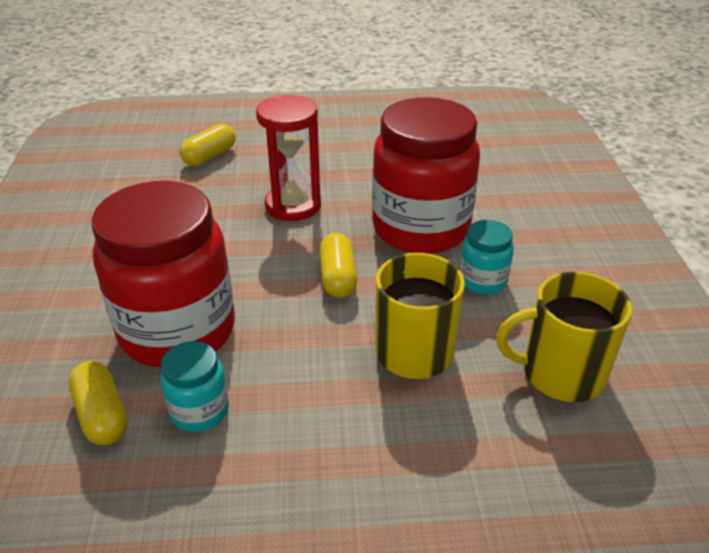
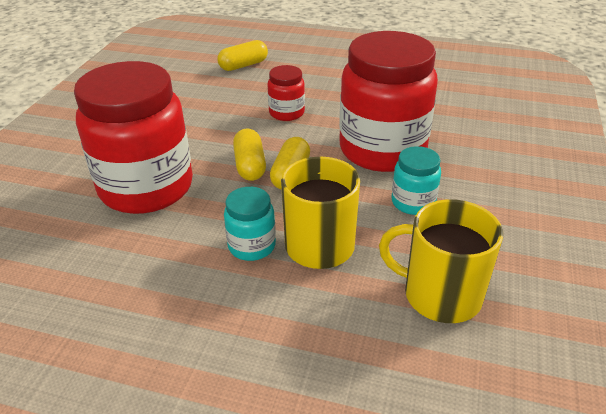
camera: 20 degrees right, 0 degrees up
(102, 415) = (60, 235): yellow capsule -> yellow capsule (250, 165)
(199, 411) = (128, 249): turquoise jar -> turquoise jar (252, 246)
(293, 206) = (286, 113): red hourglass -> red jar

